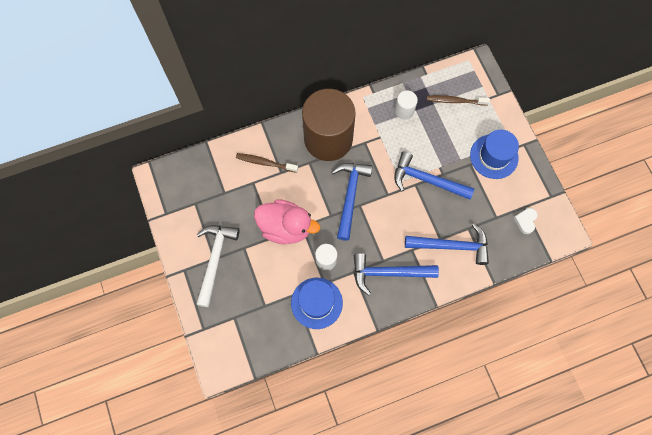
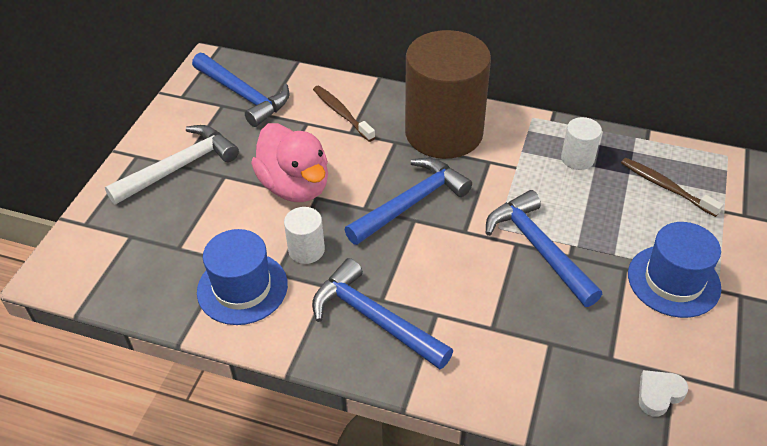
camera: 40 degrees right, 25 degrees down
(452, 246) = (502, 348): blue hammer -> blue hammer (243, 95)

